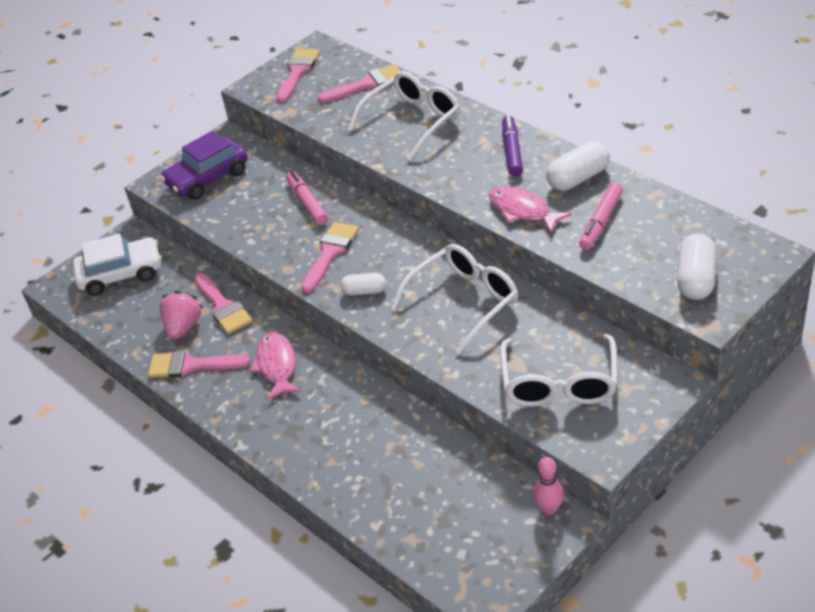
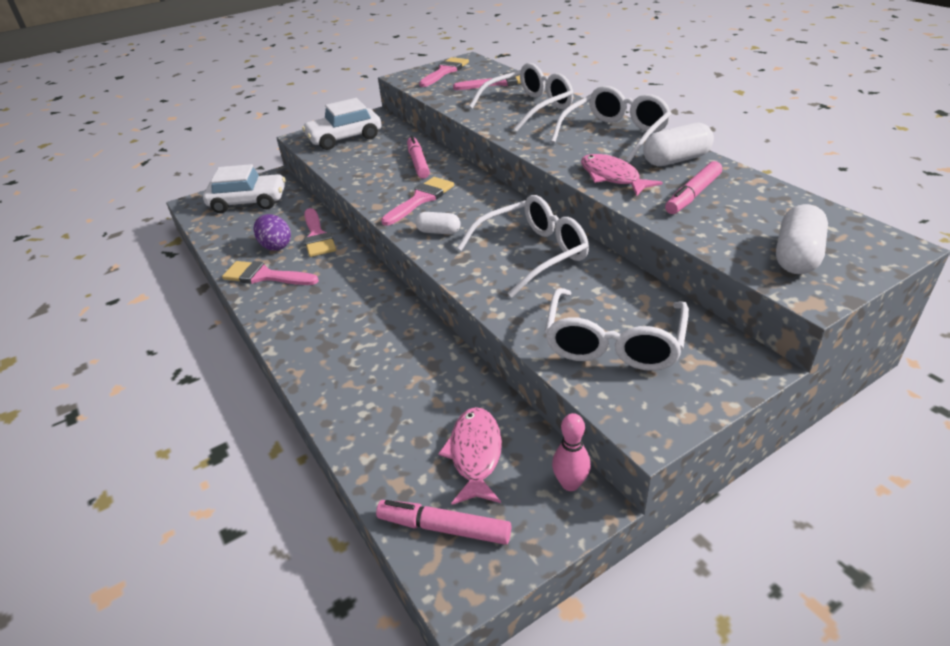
camera: 10 degrees right, 5 degrees down
(183, 327) = (276, 246): pink strawberry -> purple egg
(207, 178) = (344, 138): purple car -> white car
(277, 365) = (340, 289): pink fish -> pink fish (475, 454)
(461, 564) = (444, 527): none -> pink marker
(512, 151) = (614, 135): purple marker -> white glasses

